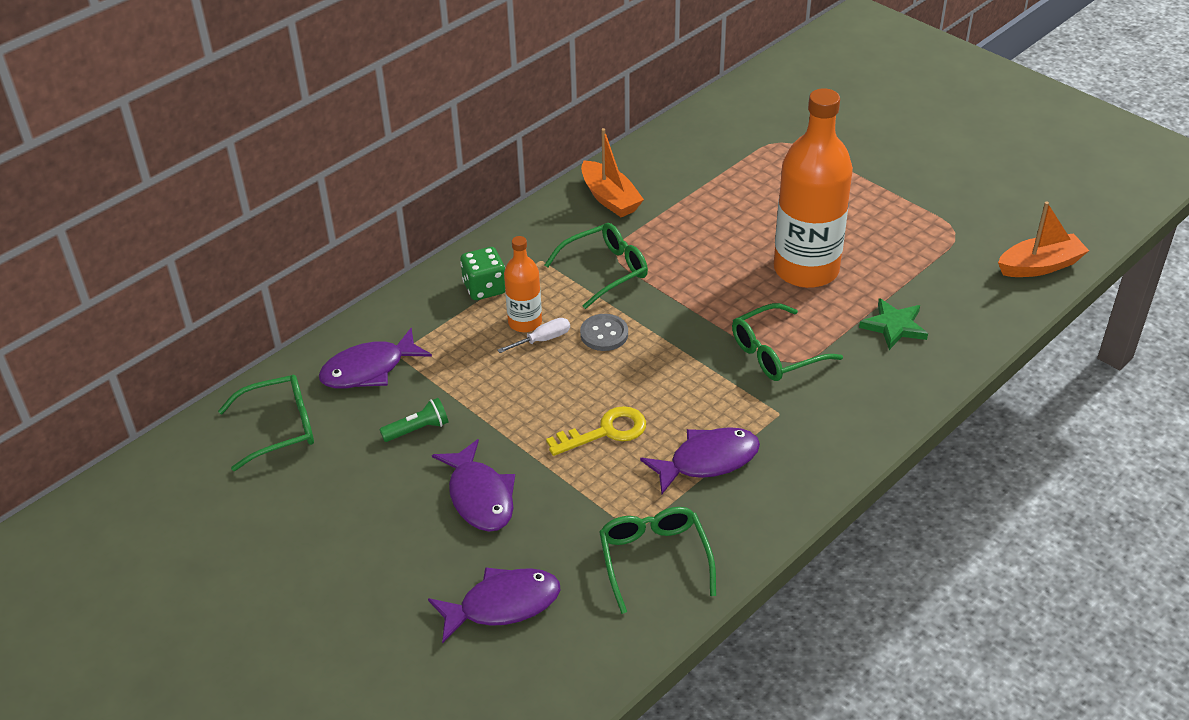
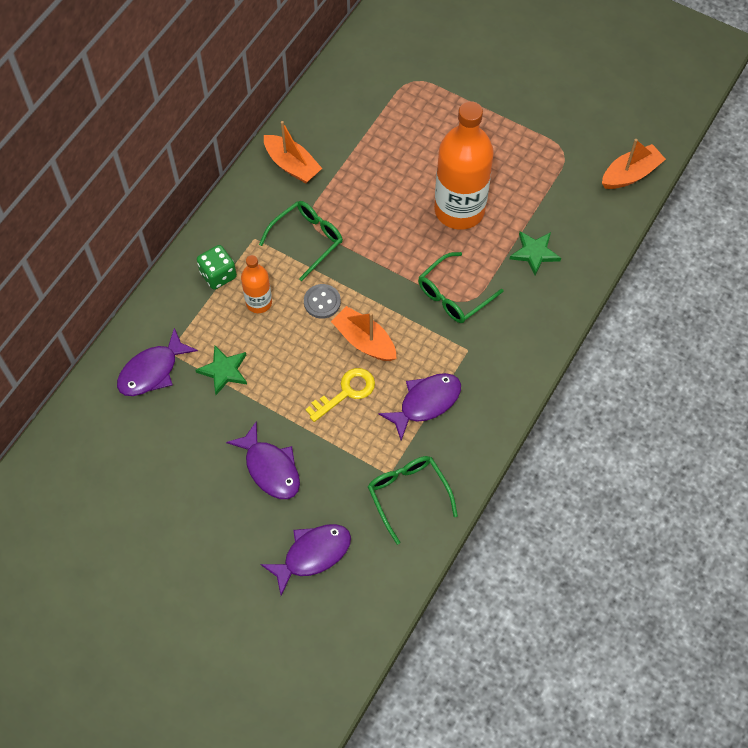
camera: 15 degrees left, 20 degrees up
(279, 428) = (101, 439): green glasses -> none
(417, 429) = (207, 418): green flashlight -> none
(457, 384) = (224, 371): none -> green star
(543, 340) = (277, 316): white screwdriver -> none
(646, 382) = (364, 341): none -> orange boat

